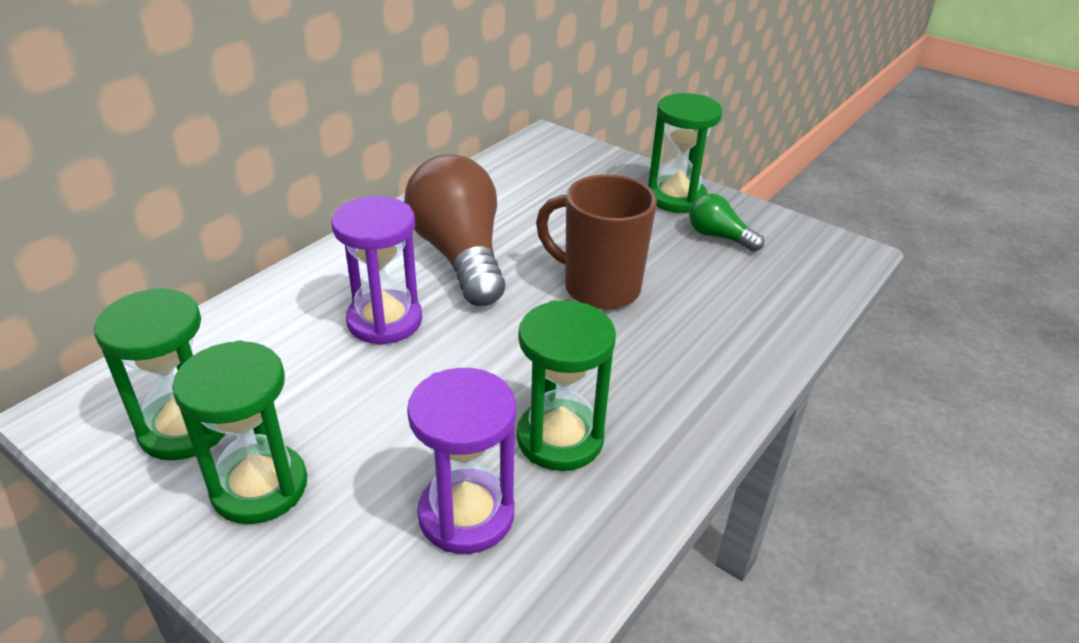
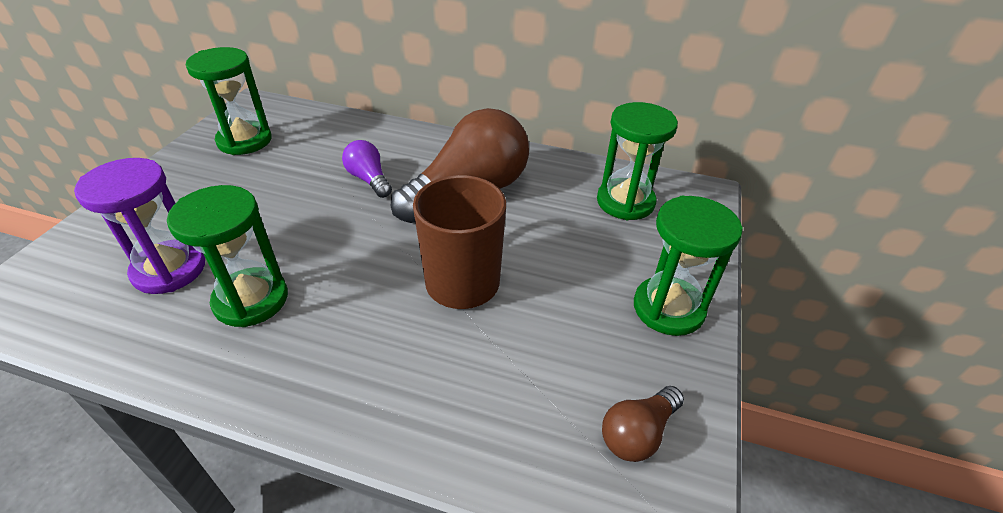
camera: 70 degrees right, 5 degrees up
(259, 487) = (196, 180): green hourglass -> green hourglass (625, 202)
(384, 321) = (369, 179): purple hourglass -> purple light bulb
(719, 237) = (613, 360): green light bulb -> none
(786, 246) = (637, 433): none -> brown light bulb

